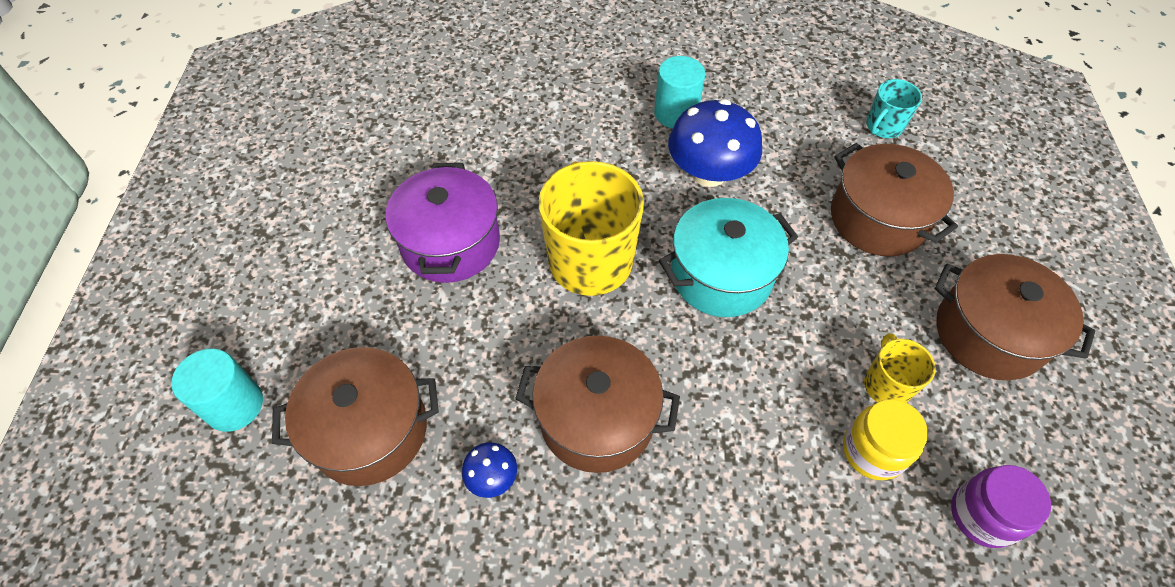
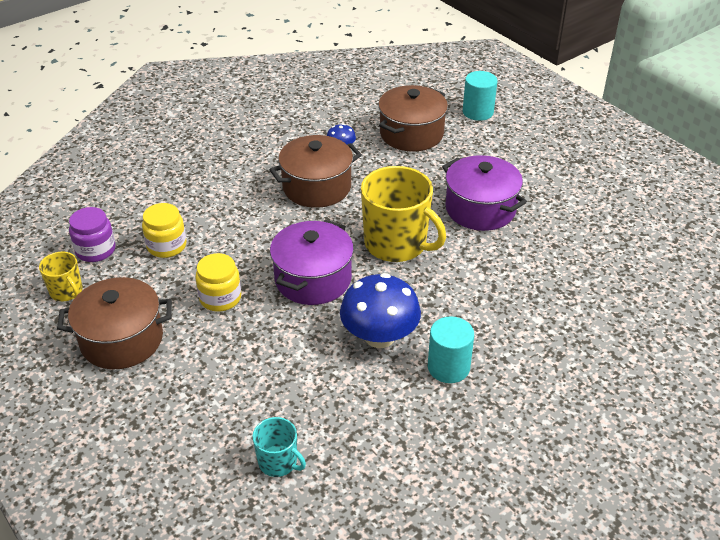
camera: 140 degrees right, 15 degrees down
(721, 275) = (313, 279): turquoise pot -> purple pot
(844, 318) = (220, 298): none -> yellow jar
(878, 219) = (236, 375): brown pot -> none
(883, 127) = (278, 462): turquoise mug -> turquoise mug turned 120 degrees clockwise
(886, 385) = (175, 278): yellow mug -> yellow mug (67, 291)

